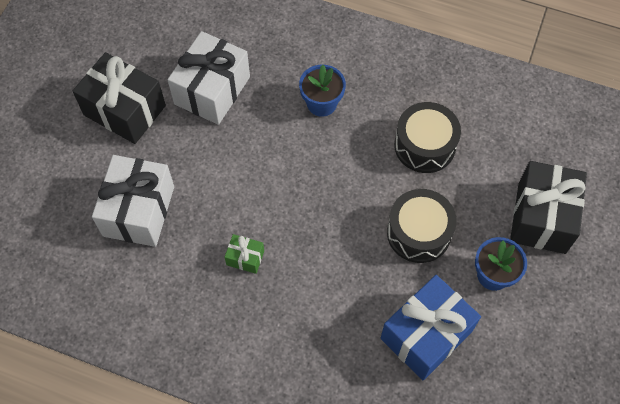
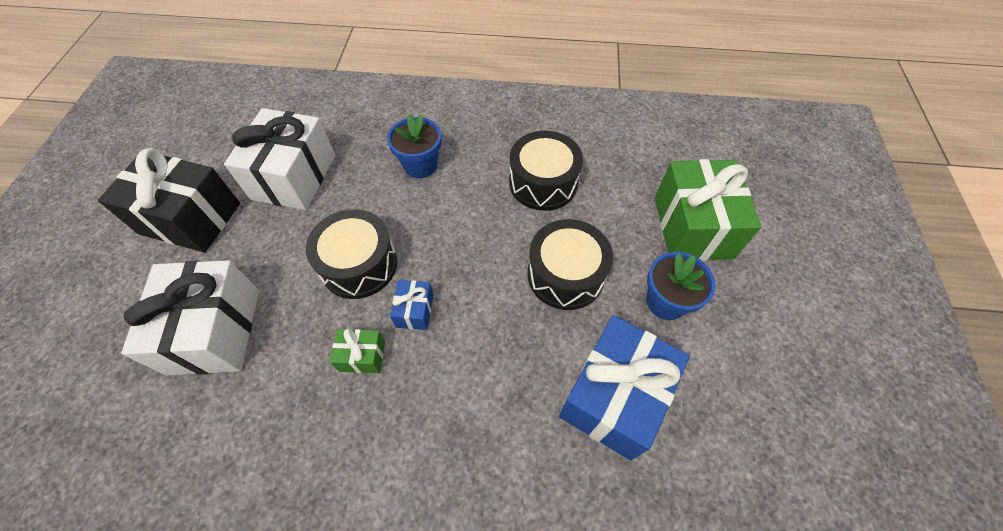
camera: 15 degrees left, 5 degrees down
(254, 183) = (359, 264): none -> black drum
(291, 232) = (414, 311): none -> blue gift
(541, 217) = (692, 227): black gift -> green gift

